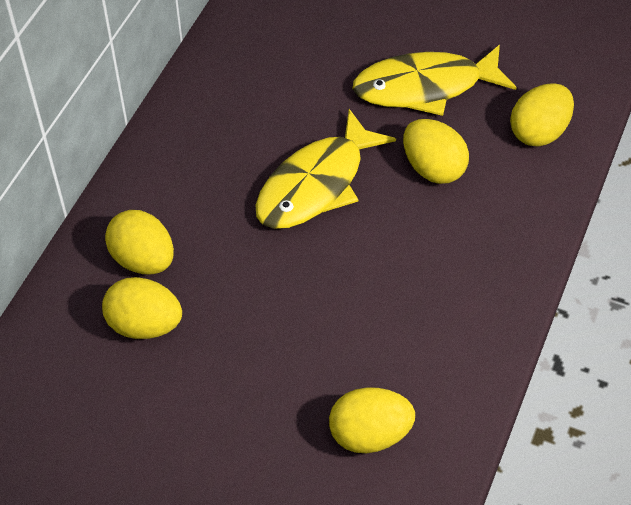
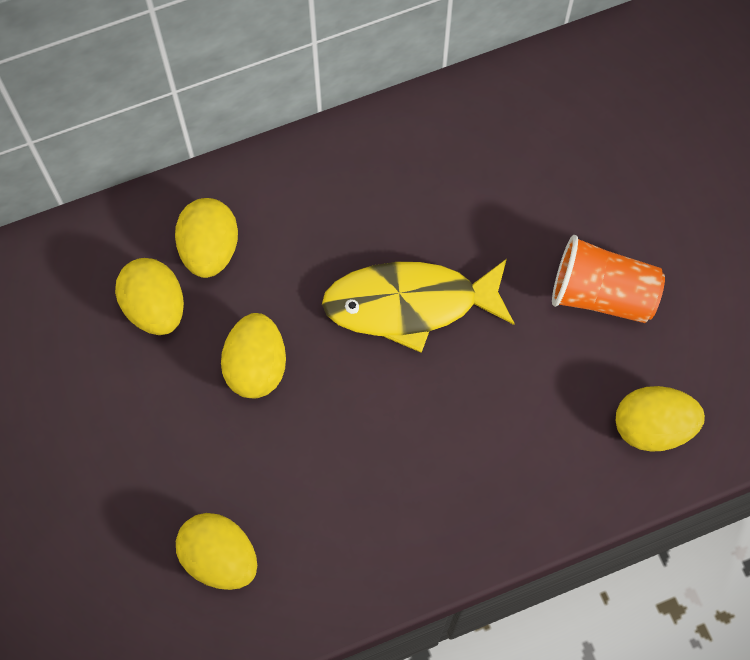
camera: 45 degrees right, 15 degrees up
(425, 87) = (601, 294): yellow fish -> orange cup
(433, 168) = (521, 377): yellow egg -> yellow egg (256, 366)

